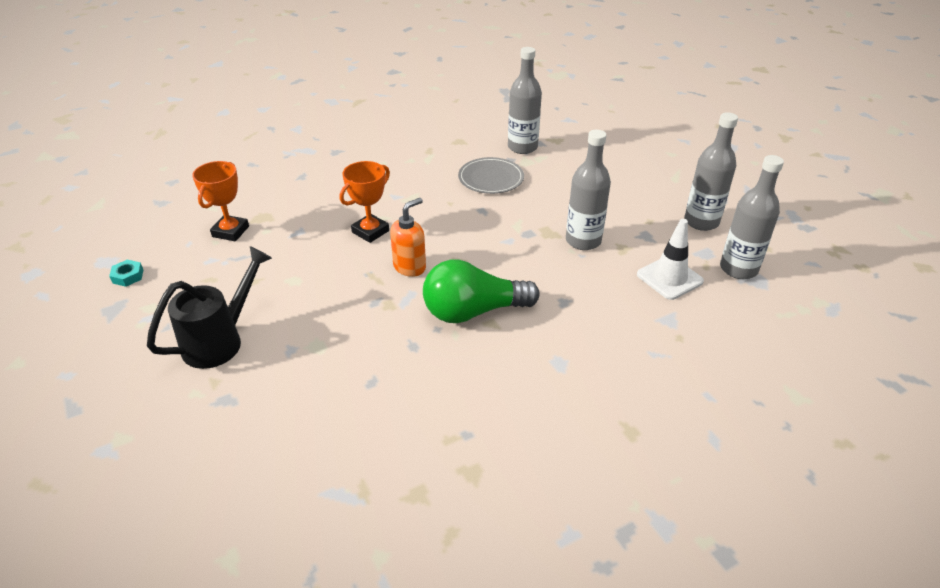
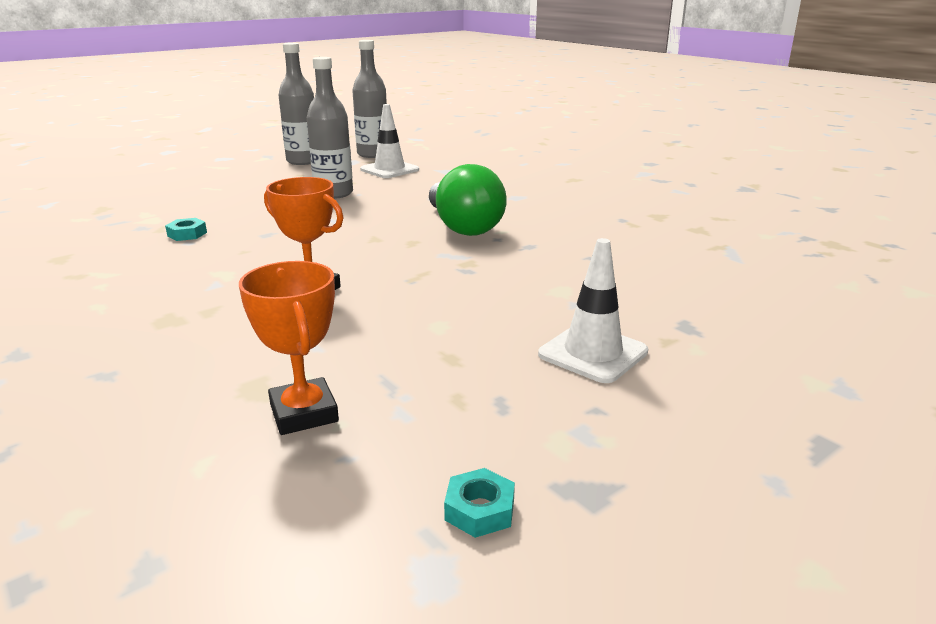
camera: 100 degrees left, 15 degrees down
(221, 340) = (593, 353): black watering can -> white traffic cone
(230, 231) = (304, 413): orange trophy -> orange trophy turned 60 degrees clockwise
(410, 267) = (392, 259): orange soap dispenser -> none
(491, 178) = (187, 234): grey plate -> turquoise nut
(522, 147) = (110, 223): grey bottle -> none

